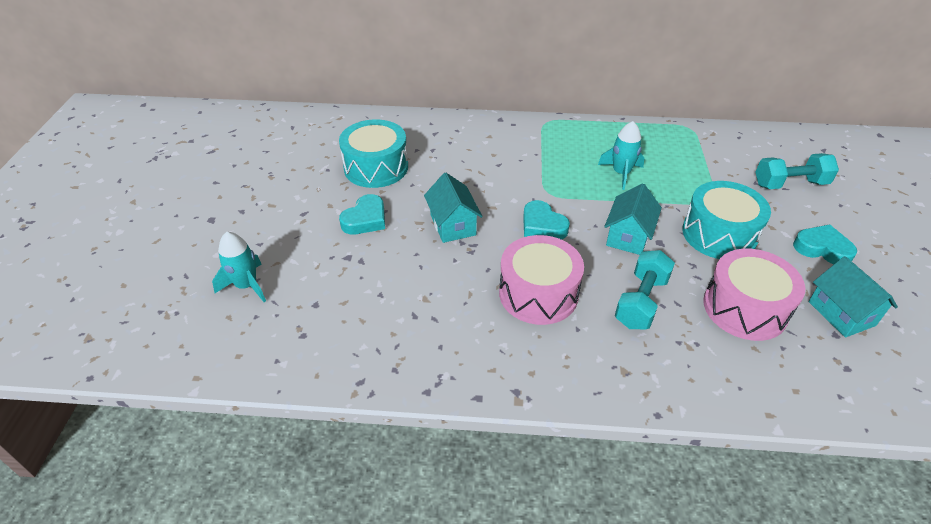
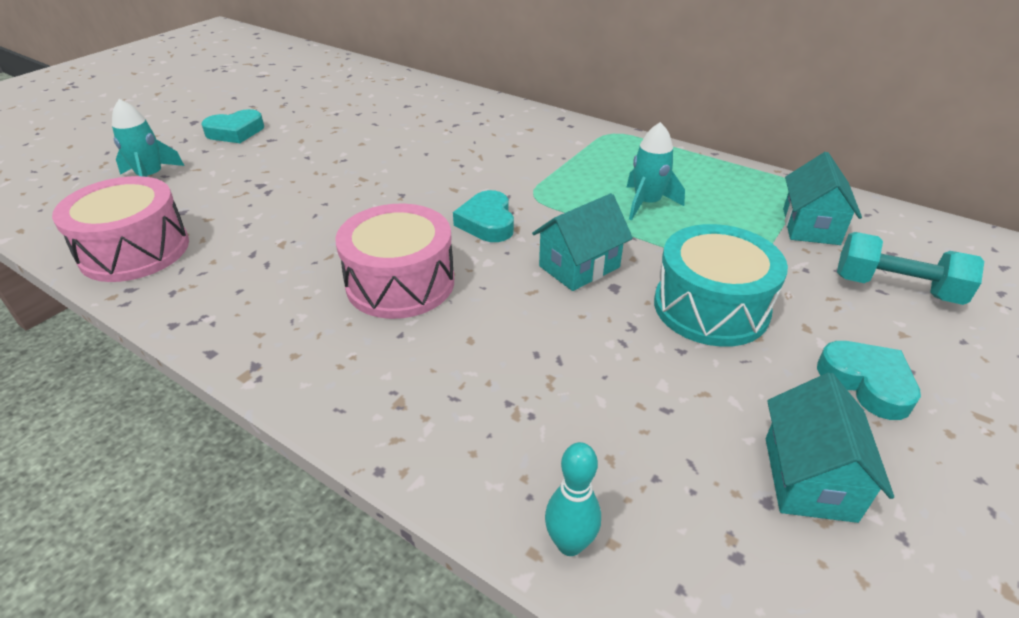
camera: 30 degrees right, 5 degrees down
(365, 219) = (316, 160): turquoise heart -> turquoise heart (235, 132)
(376, 167) = (381, 123): turquoise drum -> none
(453, 225) = (392, 191): turquoise house -> turquoise house (810, 226)
(641, 302) = (512, 338): turquoise dumbbell -> none
(745, 308) = (651, 404): pink drum -> pink drum (135, 250)
(780, 401) = (569, 544): none -> turquoise bowling pin

